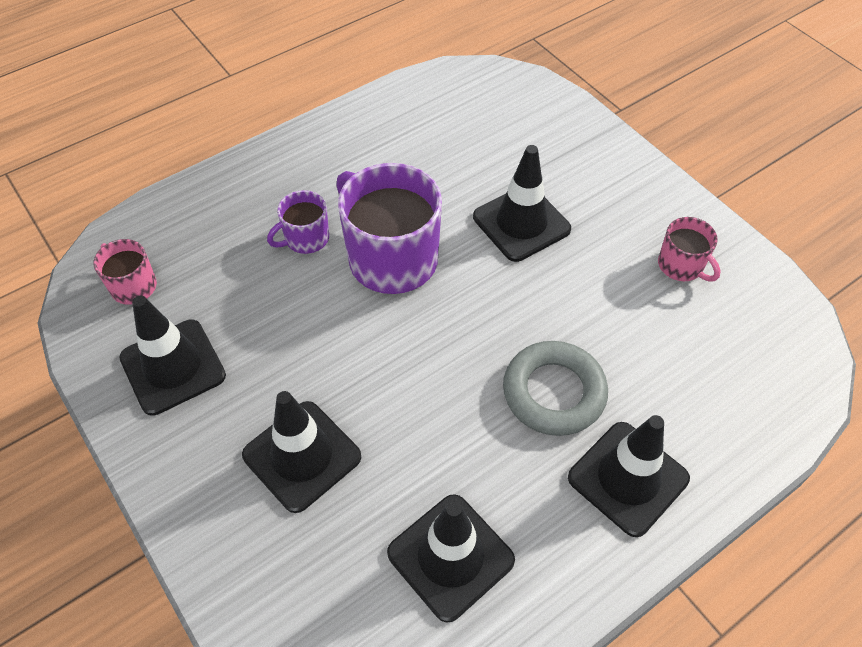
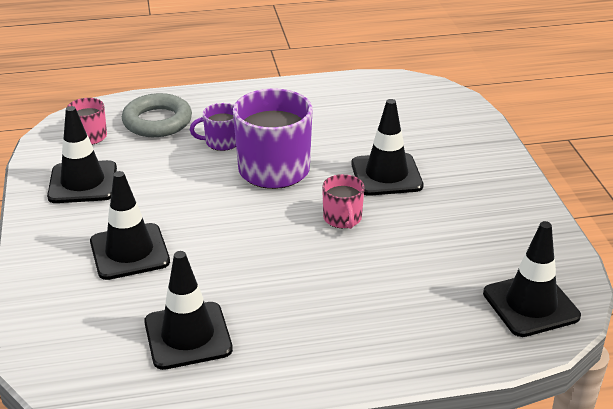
camera: 25 degrees right, 20 degrees down
(553, 392) = (334, 274): grey ring -> grey ring (157, 121)
(628, 478) = (352, 338): black traffic cone -> black traffic cone (530, 305)
(681, 266) = (497, 233): pink mug -> pink mug (343, 218)

